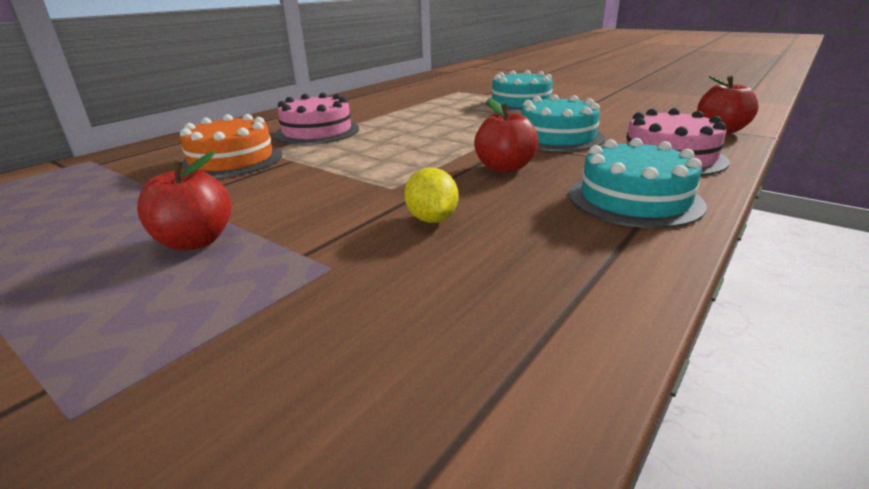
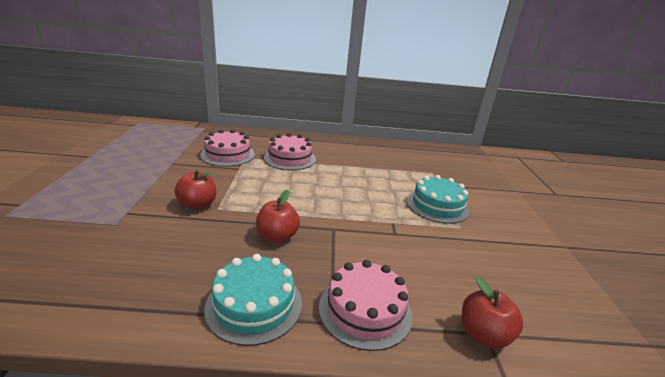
camera: 50 degrees right, 0 degrees up
(195, 241) = (131, 184): red apple -> red apple (198, 205)
(231, 160) = (228, 155): orange cake -> pink cake
(432, 219) = (180, 234): yellow lemon -> none
(557, 137) = (364, 242): turquoise cake -> none

